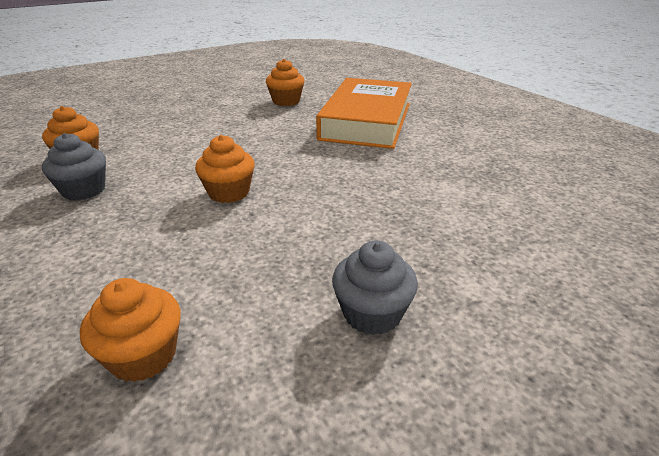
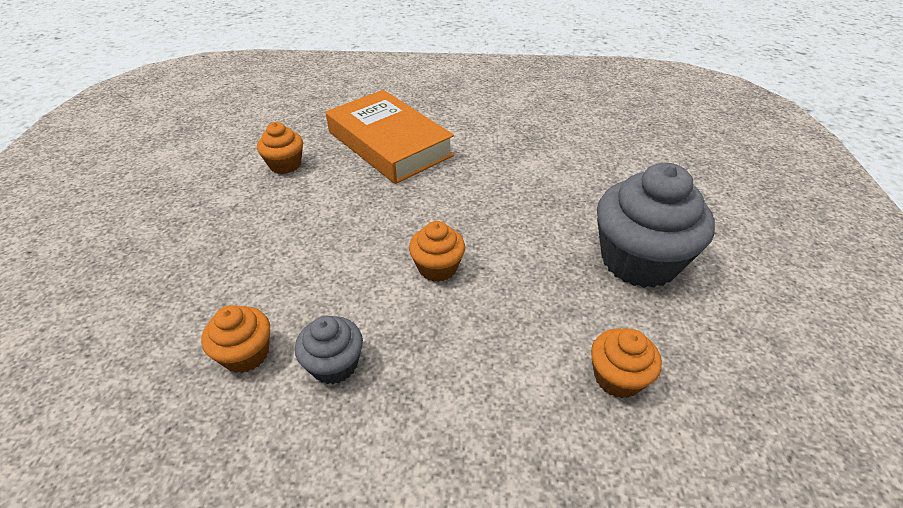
camera: 55 degrees left, 10 degrees up
(372, 313) = (639, 260): grey cupcake -> grey cupcake, size x1.96

